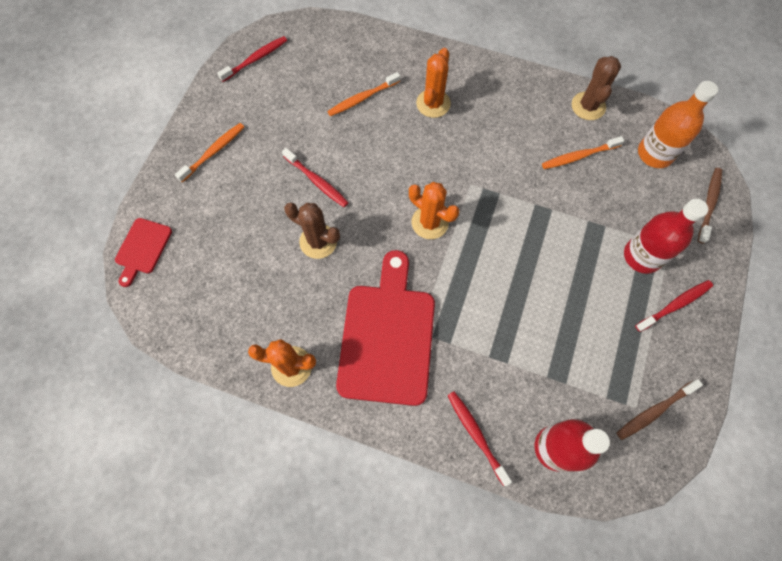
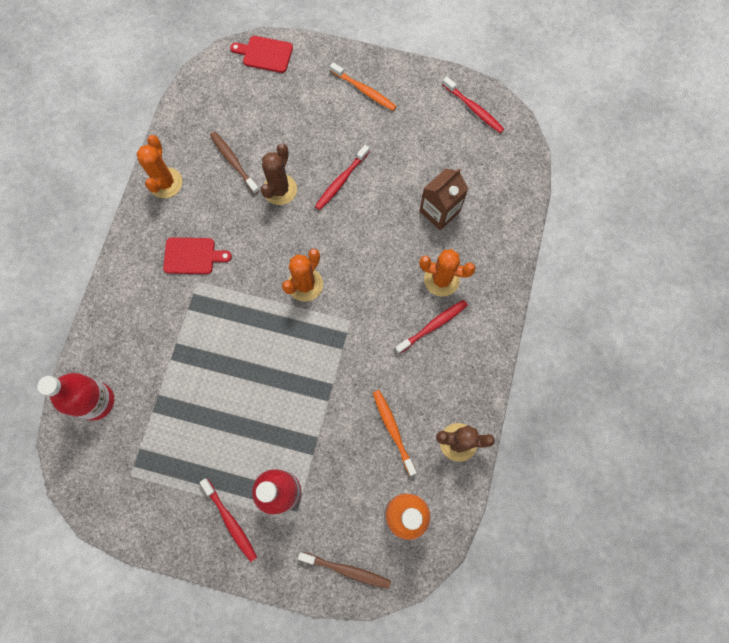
camera: 85 degrees right, 5 degrees up
(362, 98) = (439, 211): orange toothbrush -> brown carton
(387, 336) = (192, 256): red cutting board -> red cutting board, size x0.49
(476, 435) = (108, 334): red toothbrush -> red toothbrush (433, 326)
(654, 411) = (127, 492): brown toothbrush -> brown toothbrush (233, 162)

